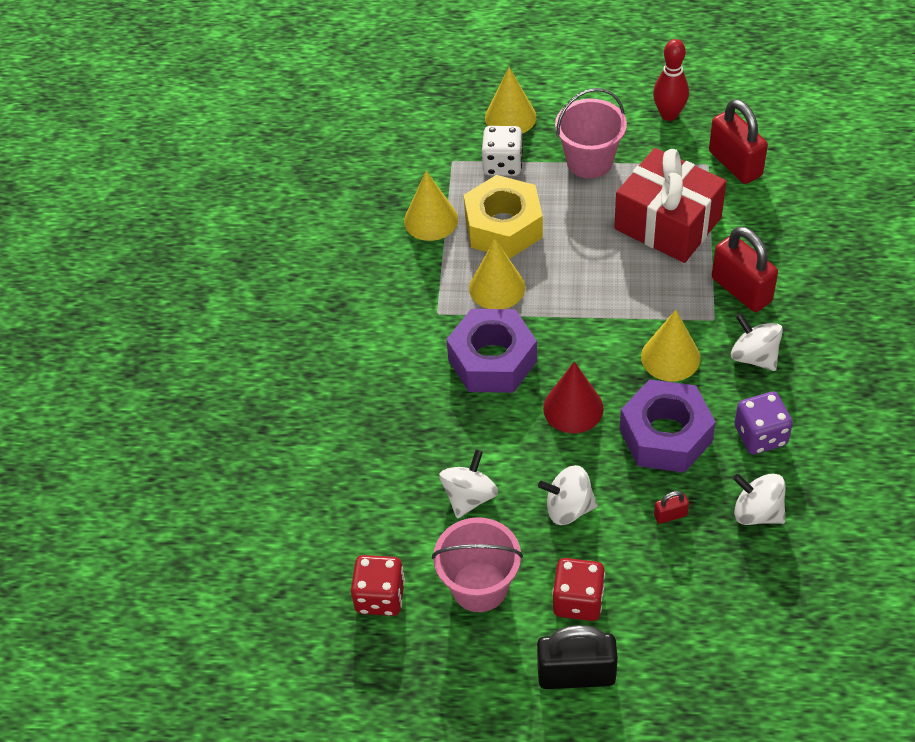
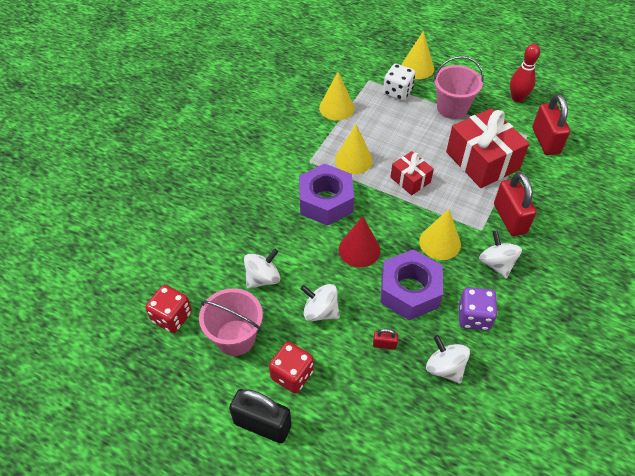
camera: 20 degrees right, 0 degrees up
(503, 227) = (377, 127): yellow nut -> none
(588, 286) = (410, 180): none -> red gift

